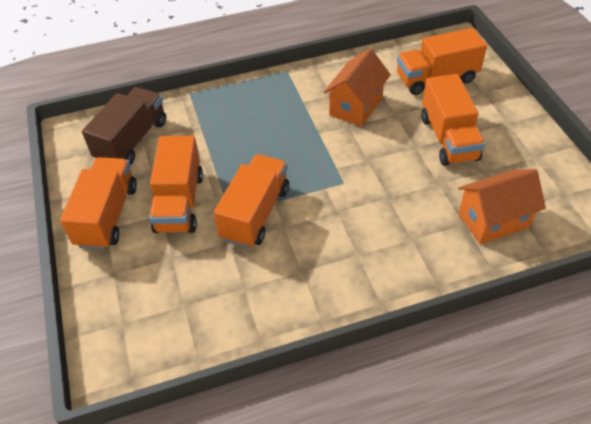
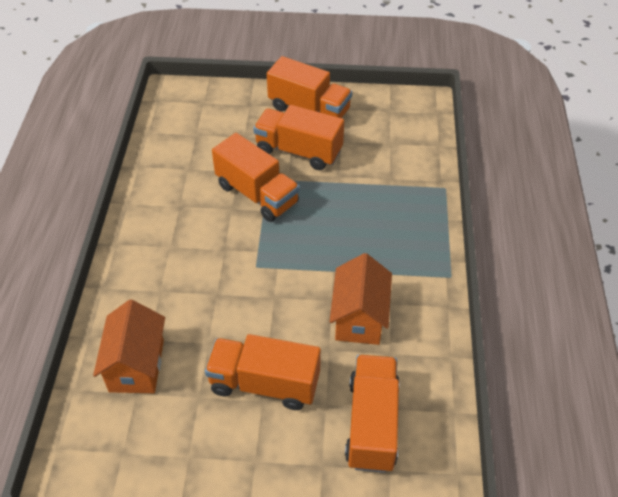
camera: 110 degrees right, 0 degrees up
(132, 140) = (393, 136): brown truck -> none
(355, 106) = (359, 318): orange house -> orange house turned 45 degrees clockwise

